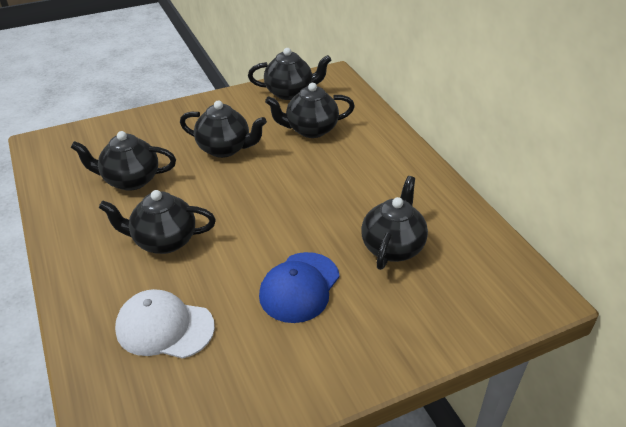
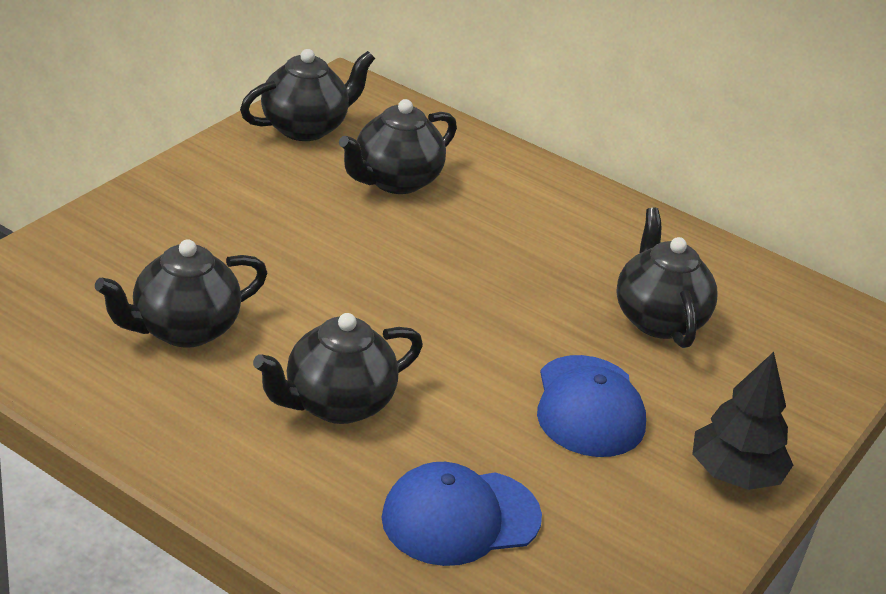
camera: 35 degrees left, 5 degrees down
(164, 327) = (460, 517): white cap -> blue cap
(225, 149) = (289, 241): black teapot -> none
(352, 362) = (735, 474): none -> black tree

